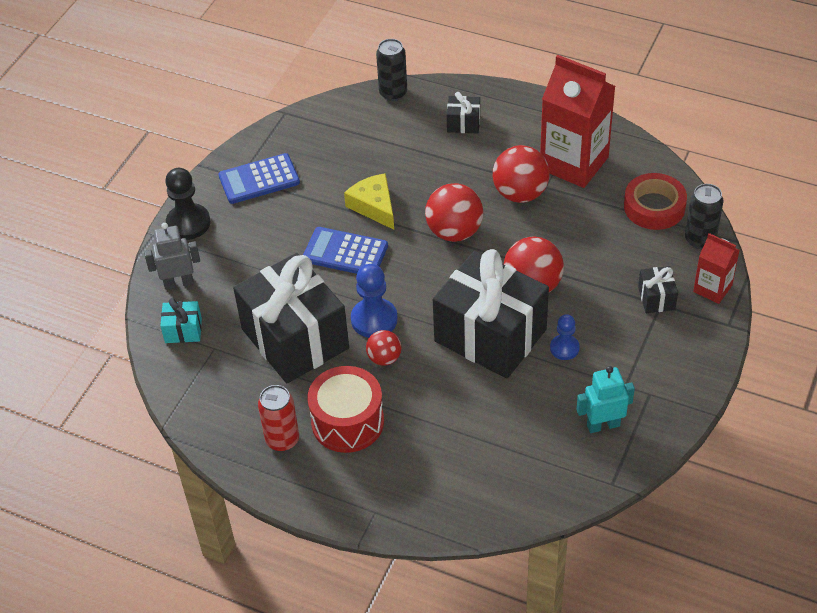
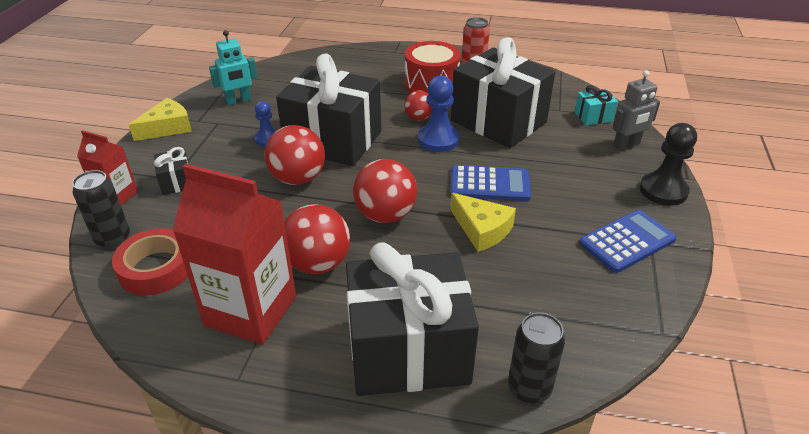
camera: 165 degrees right, 10 degrees down
(463, 123) = (408, 350): black gift -> black gift, size x2.44
(685, 385) = (167, 127): none -> yellow cheese

